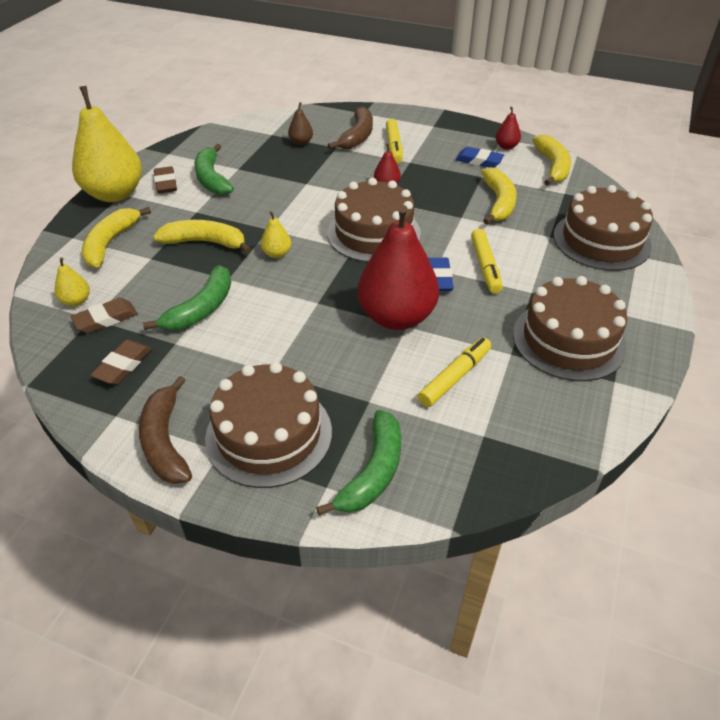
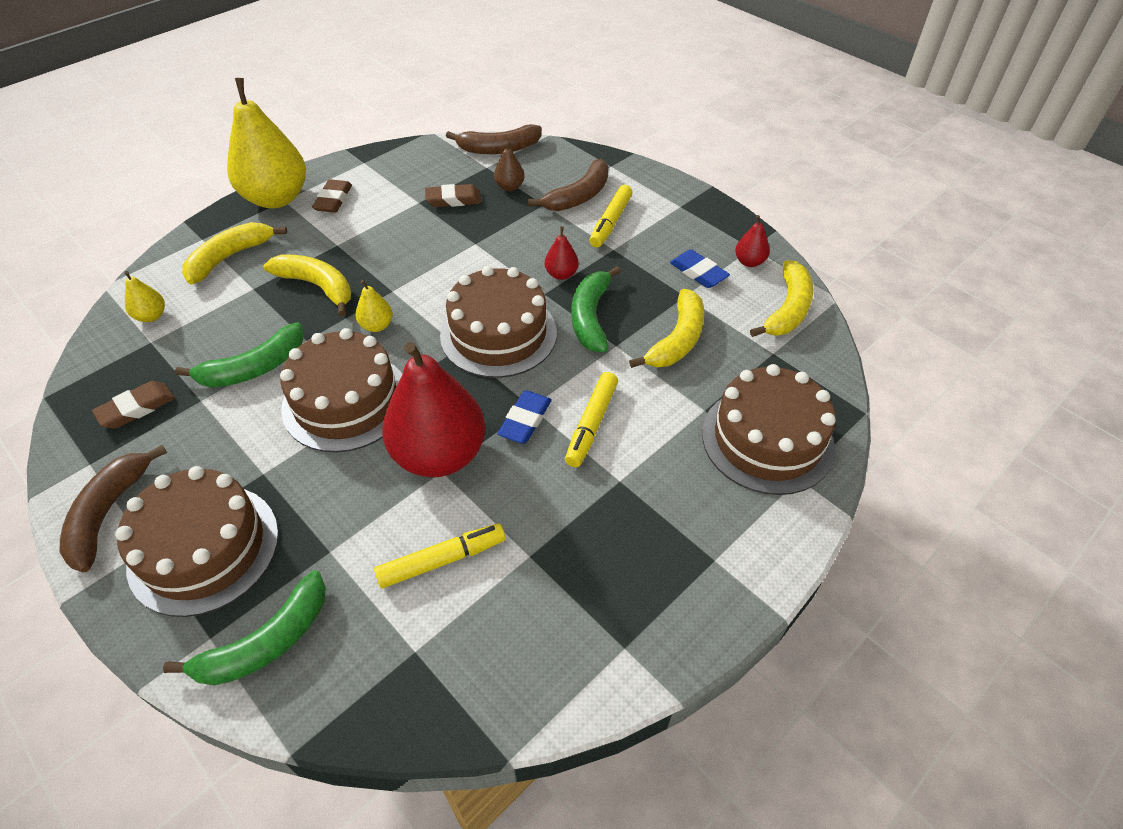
camera: 25 degrees right, 5 degrees up
(106, 319) = (161, 347): brown eraser -> brown eraser (453, 200)
(212, 178) = (382, 207): green banana -> green banana (591, 317)
(271, 121) = (498, 149): none -> brown banana
(568, 340) = (612, 566): brown cake -> brown cake (346, 401)

